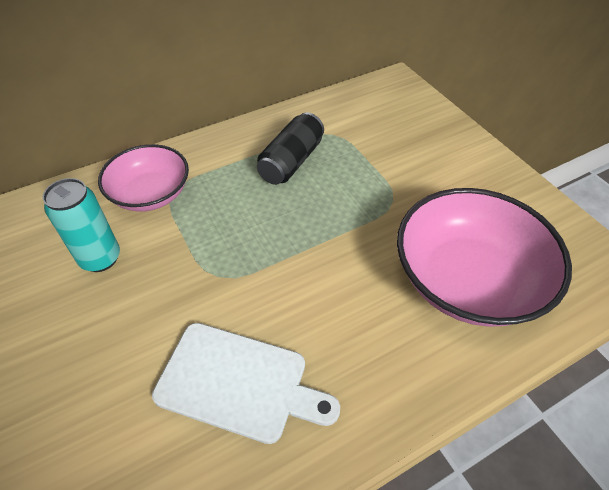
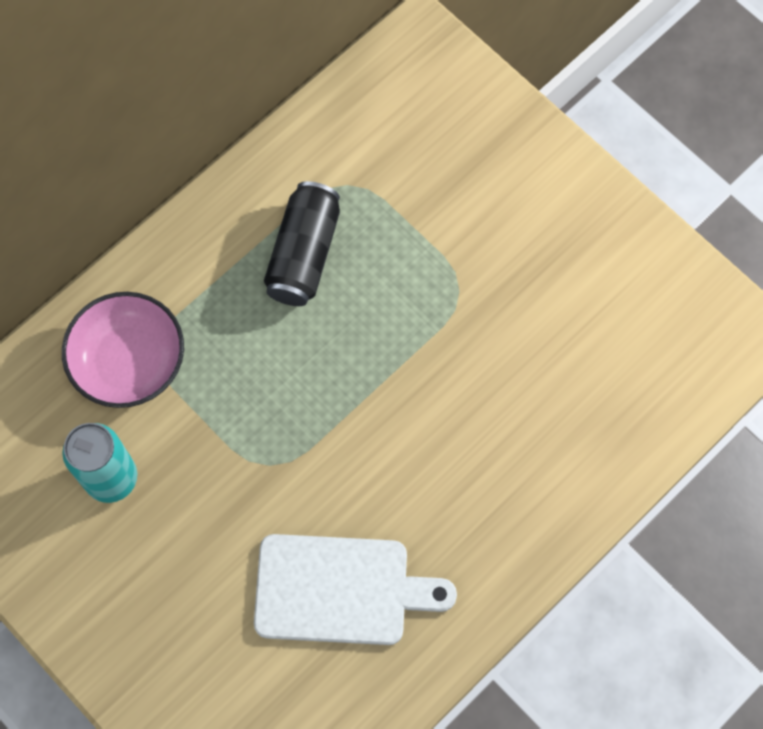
camera: 15 degrees left, 20 degrees up
(467, 280) = (570, 393): pink bowl -> none

